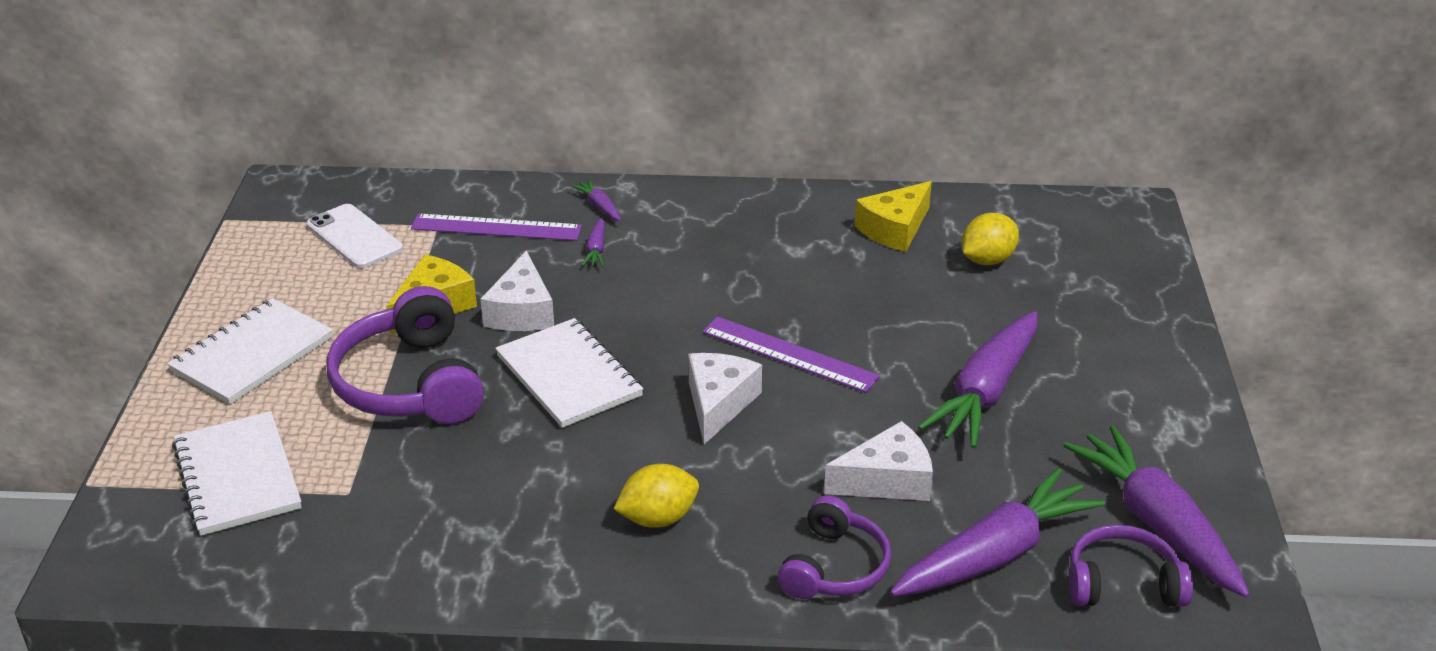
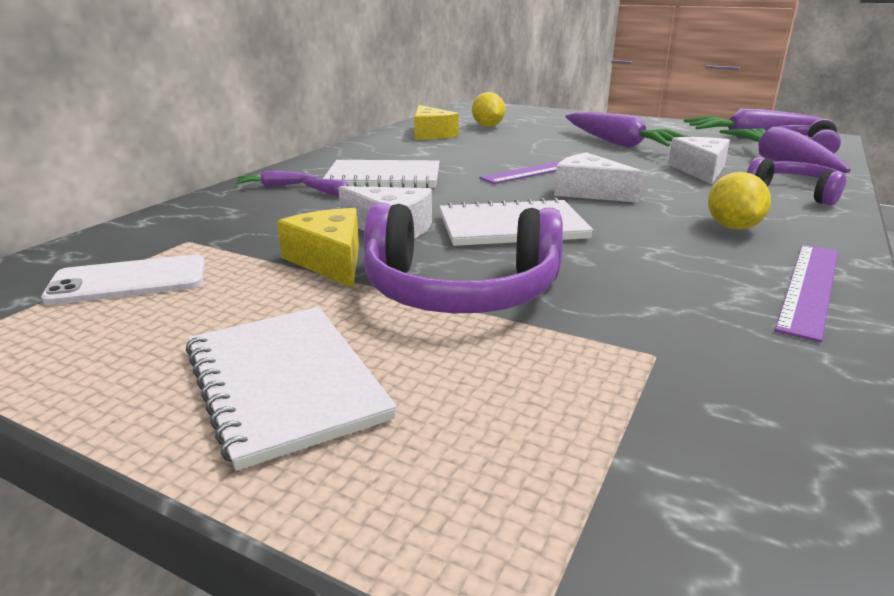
camera: 65 degrees left, 10 degrees down
(237, 476) = (584, 438): white notebook -> white notebook (384, 178)
(496, 227) = (239, 220): purple ruler -> purple ruler (810, 287)

